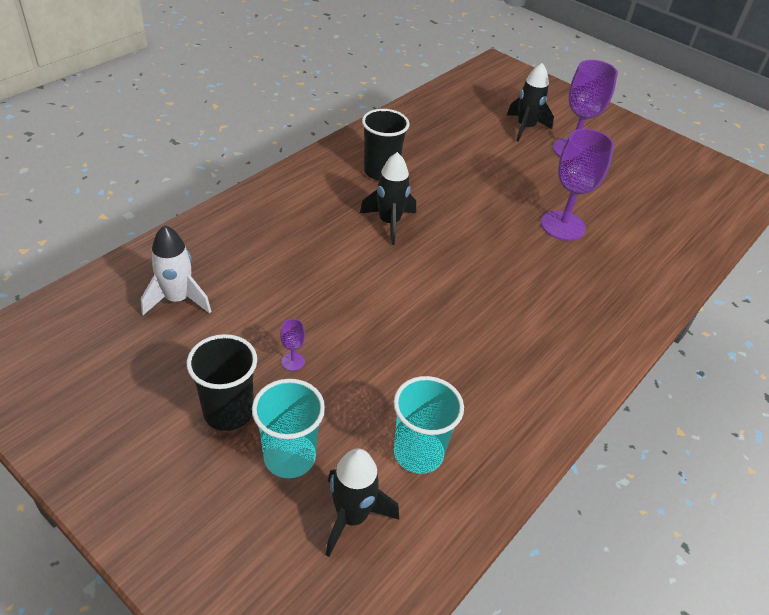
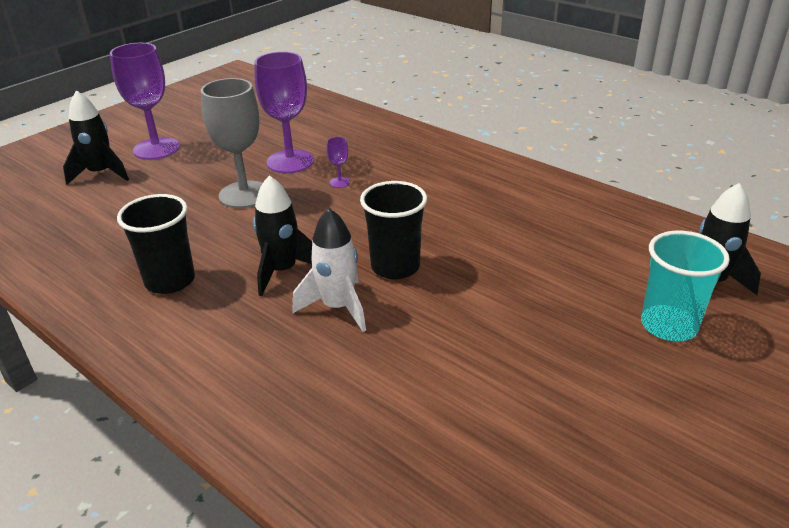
camera: 85 degrees left, 10 degrees down
(177, 299) = (461, 461): white rocket -> white rocket (337, 307)
(228, 412) = (634, 379): black cup -> black cup (395, 267)
(293, 361) = (539, 334): purple goblet -> purple goblet (339, 182)
(418, 453) = (620, 247): turquoise cup -> none
(500, 200) = (244, 195): none -> grey goblet

